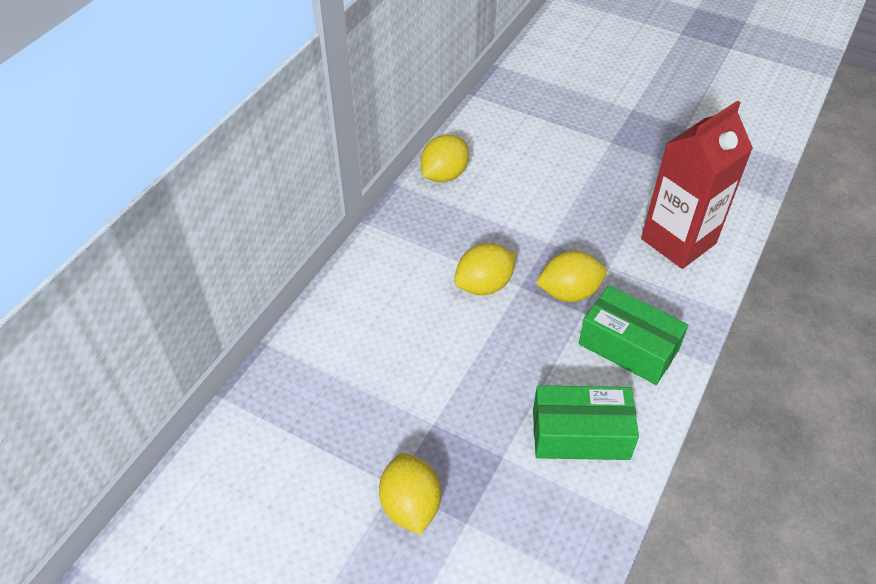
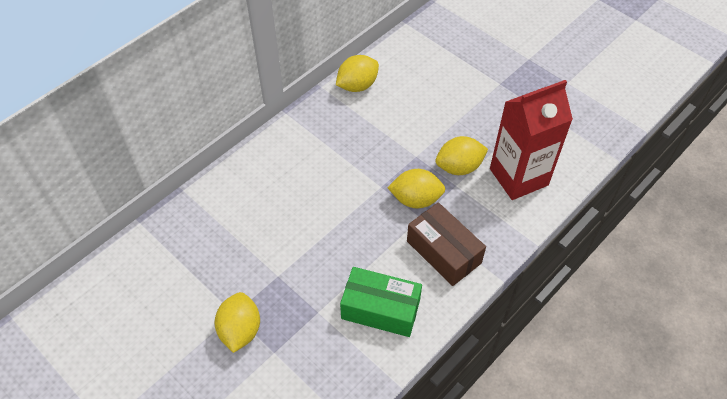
camera: 15 degrees right, 5 degrees up
(484, 285) = (354, 180): yellow lemon -> yellow lemon (459, 167)
(628, 347) = (443, 252): green box -> brown box

